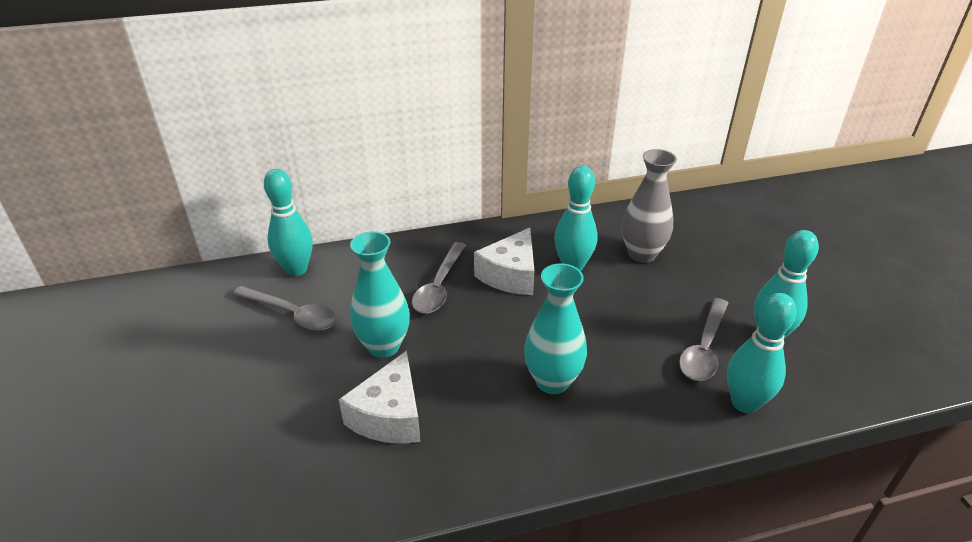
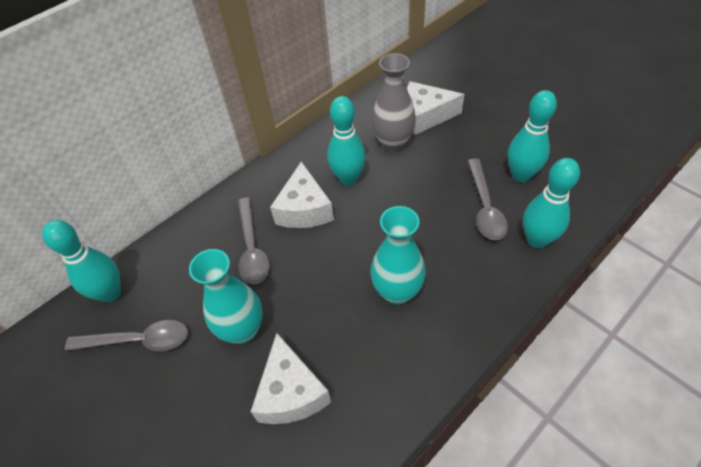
camera: 25 degrees left, 15 degrees up
(695, 243) = (425, 116): none -> white cheese

